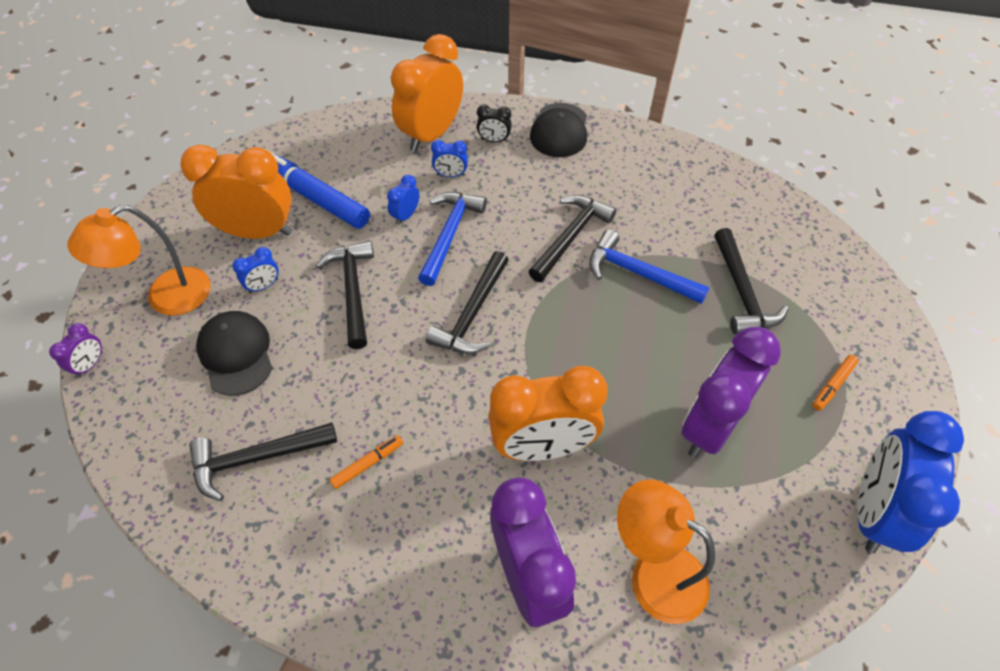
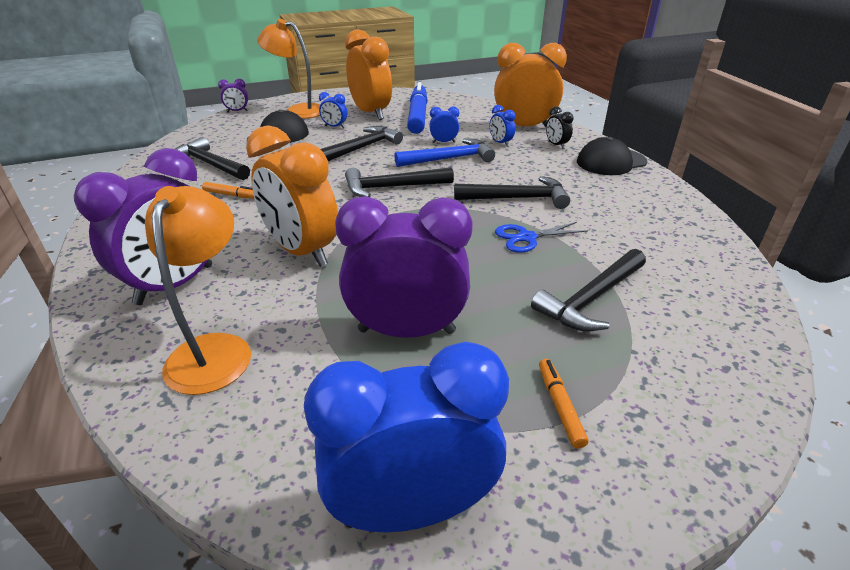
camera: 55 degrees right, 20 degrees down
(638, 273) = (526, 237): blue hammer -> blue scissors
(833, 385) = (559, 406): orange marker -> orange marker turned 75 degrees clockwise

